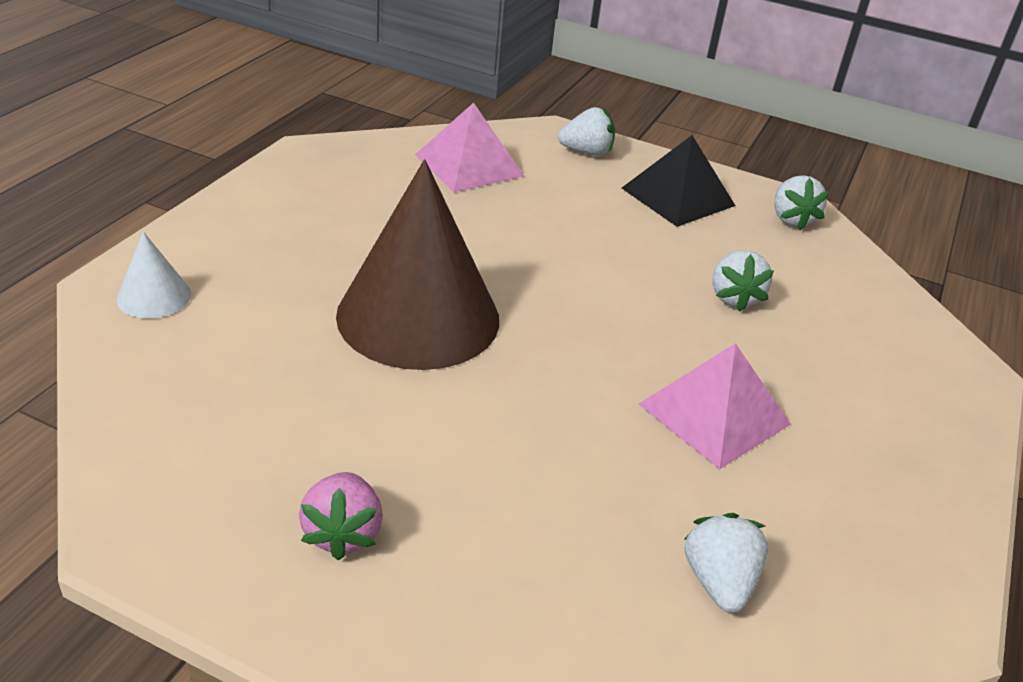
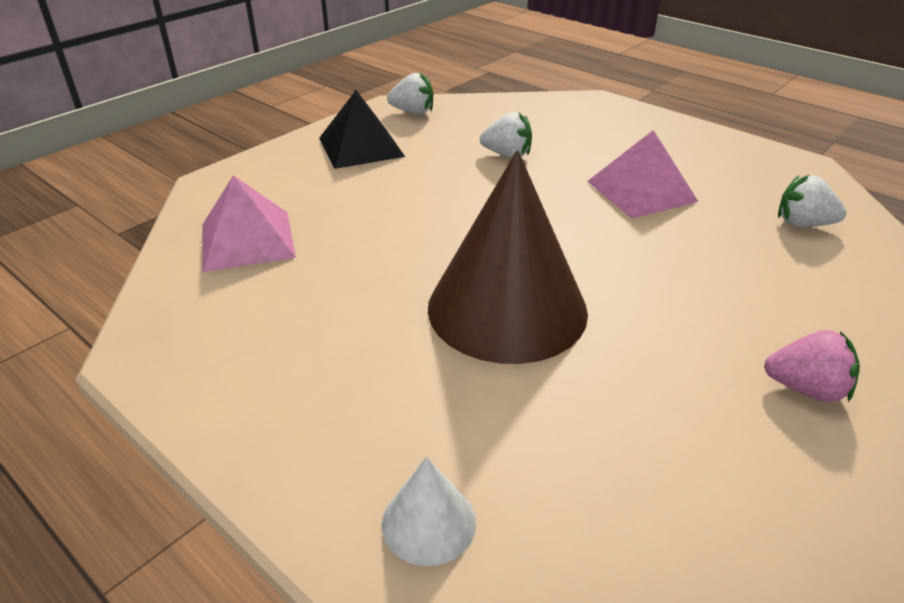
camera: 70 degrees left, 0 degrees up
(586, 152) = (264, 173): white strawberry -> none

